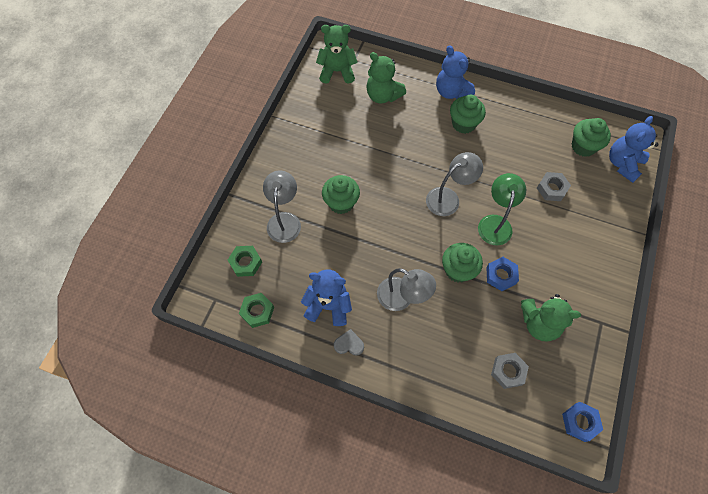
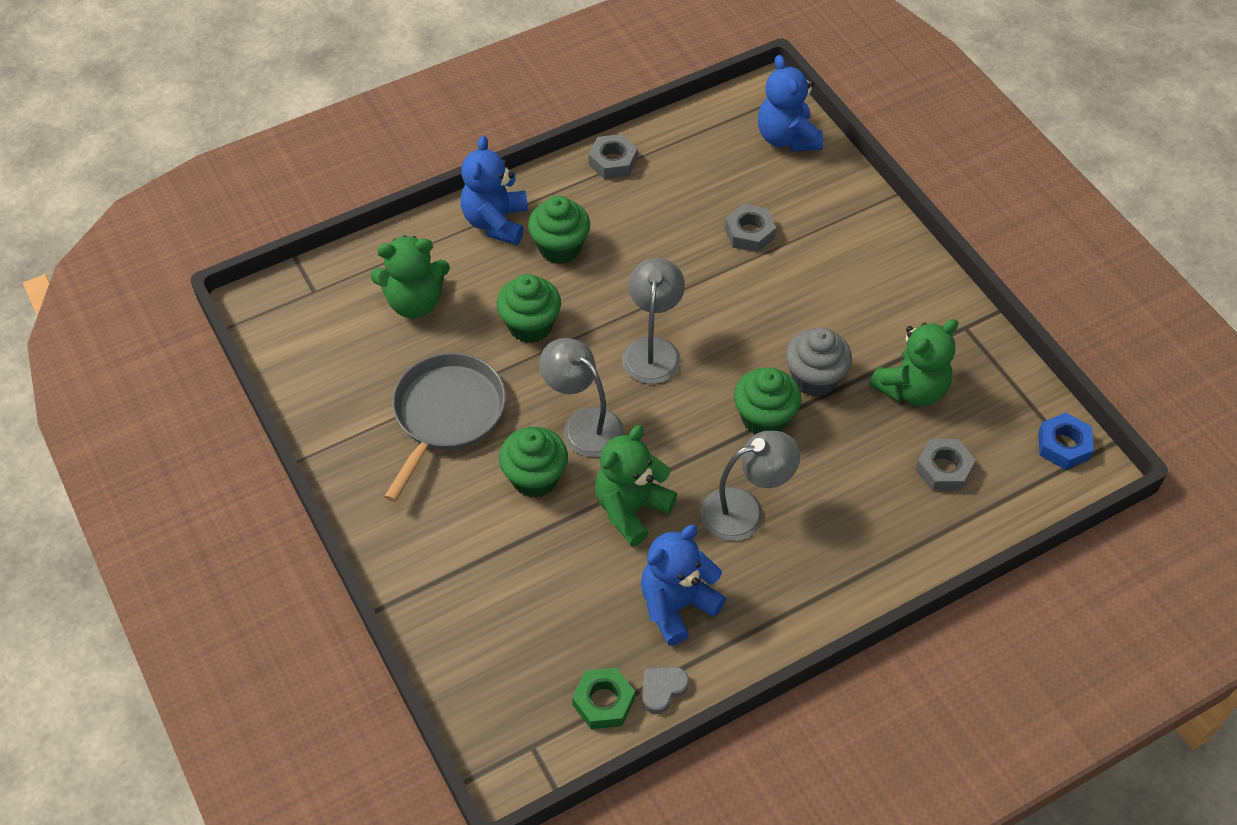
camera: 50 degrees left, 10 degrees down
(246, 263) = (512, 665): green nut -> none
(284, 220) = (492, 568): grey lamp -> grey lamp (583, 424)
(337, 71) = (311, 325): green teddy bear -> green teddy bear (631, 509)
(341, 148) = (447, 414): none -> grey pan
(349, 344) = (754, 620): grey heart -> grey heart (662, 689)
(451, 92) = (496, 222): blue teddy bear -> blue teddy bear turned 90 degrees clockwise
(495, 223) = (738, 328): green lamp -> none
(501, 275) = (814, 378): blue nut -> grey cupcake
(530, 108) = (613, 161): none -> grey nut
(583, 146) = (724, 155): green cupcake -> green cupcake (530, 325)

